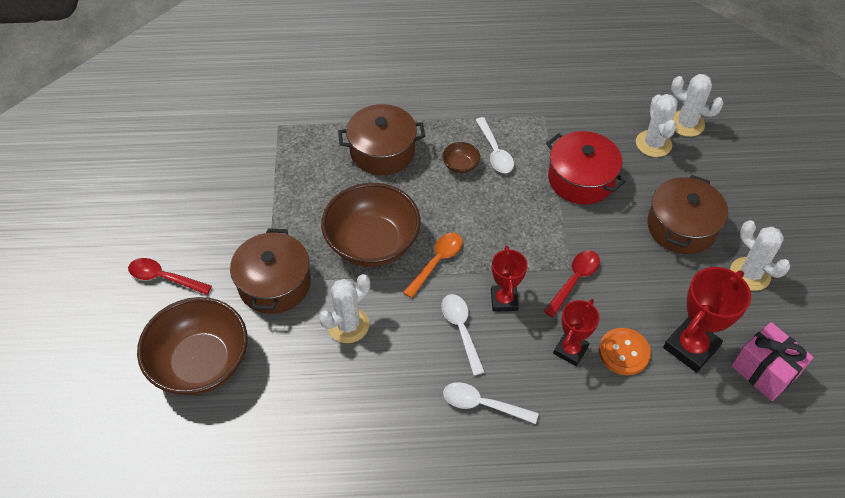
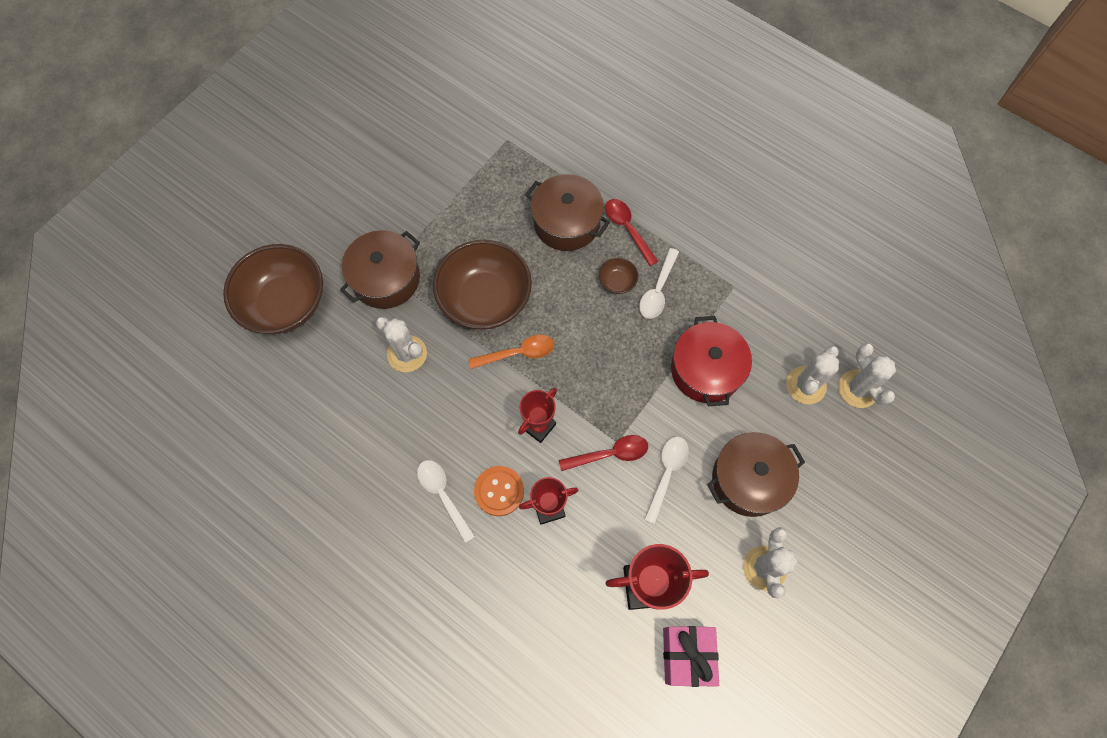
camera: 40 degrees right, 15 degrees up
(164, 278) = (317, 215): red spoon -> red spoon (627, 229)
(348, 325) = (407, 354): white cactus -> white cactus turned 45 degrees clockwise
(461, 330) = (483, 423): white spoon -> white spoon (667, 473)
(624, 352) = (588, 544): orange button -> orange button (499, 491)

